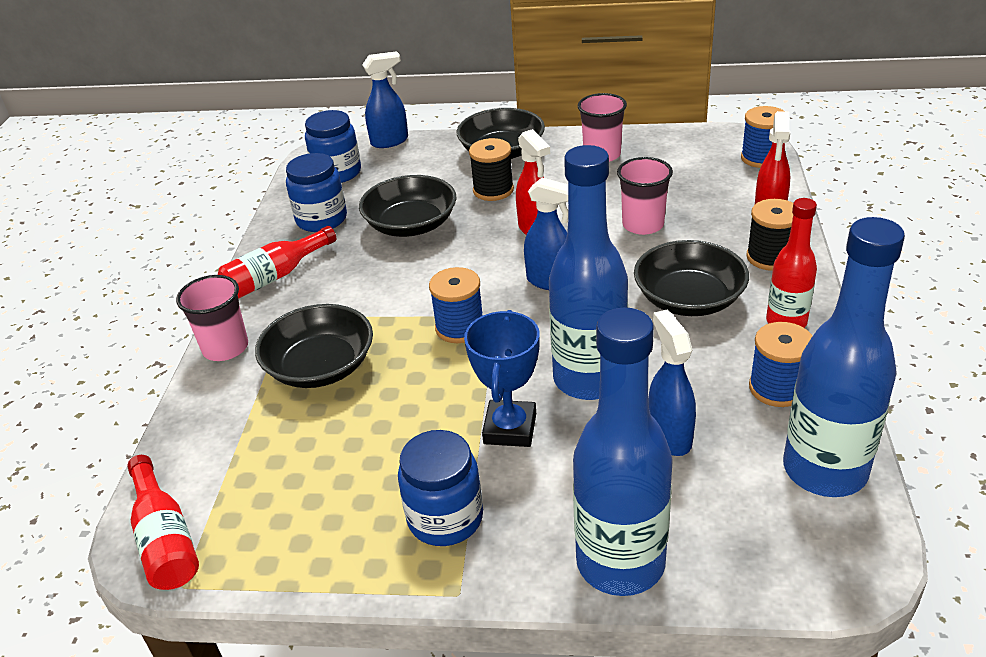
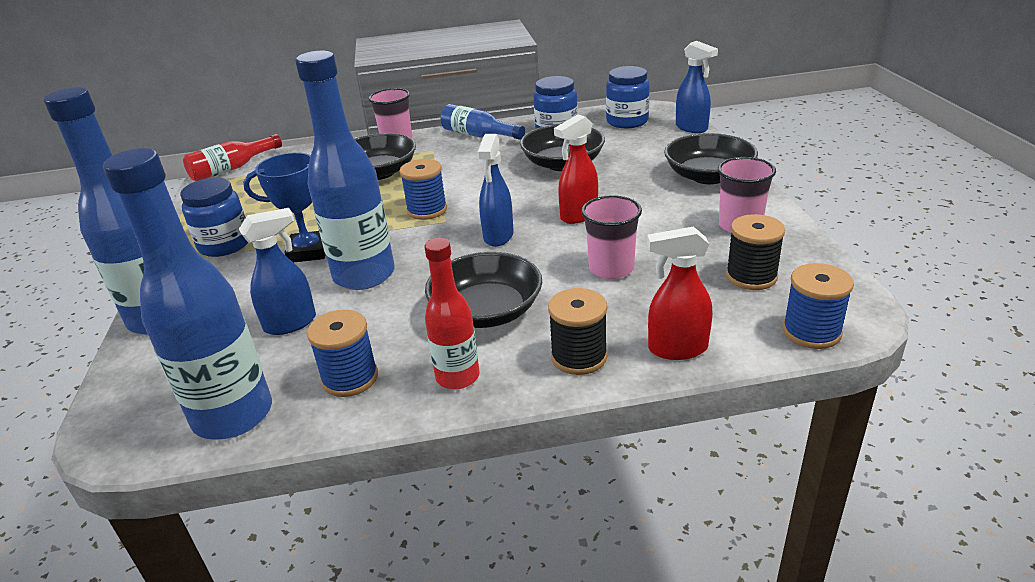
camera: 75 degrees right, 5 degrees down
(276, 276) = (478, 135): red bottle -> blue bottle
(493, 190) = (635, 185): black spool -> black spool (751, 276)

